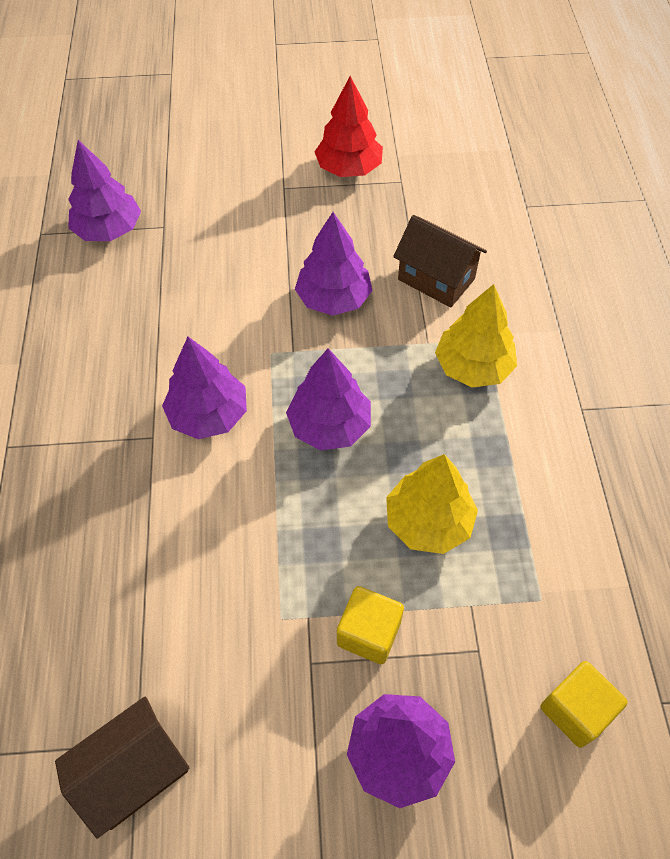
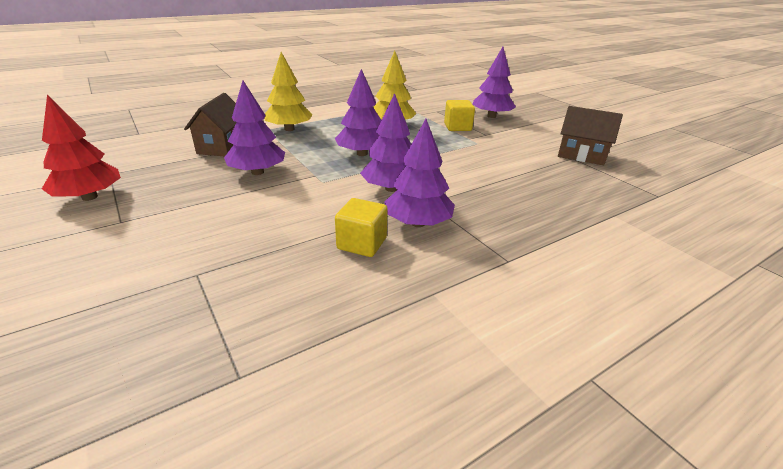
camera: 120 degrees left, 25 degrees down
(108, 230) = (214, 312): purple tree -> purple tree (418, 223)
(575, 710) = (436, 97): yellow cube -> yellow cube (362, 243)

